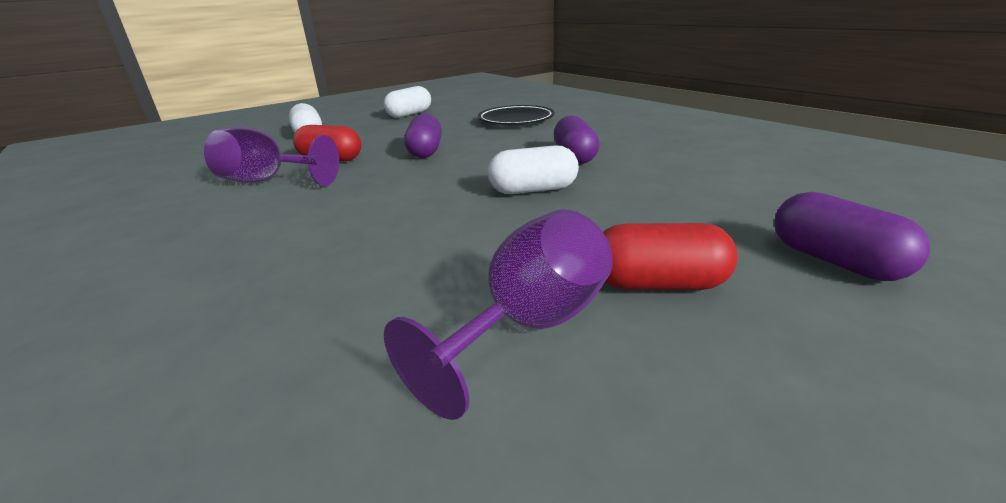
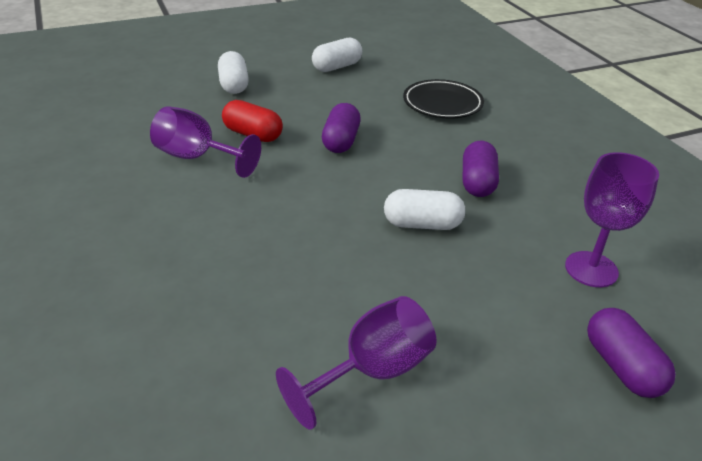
camera: 10 degrees right, 10 degrees up
(658, 284) = (476, 356): red capsule -> none
(730, 193) = (591, 269): none -> purple goblet

